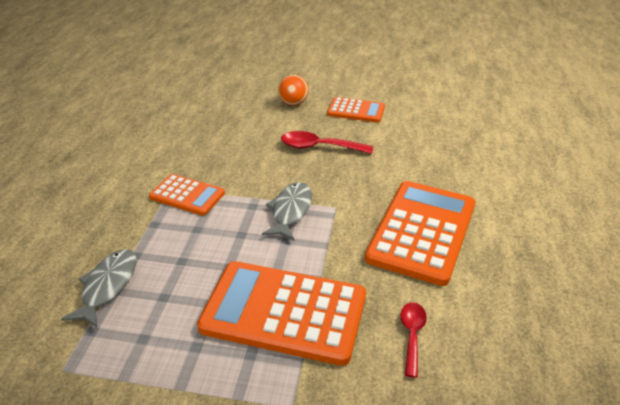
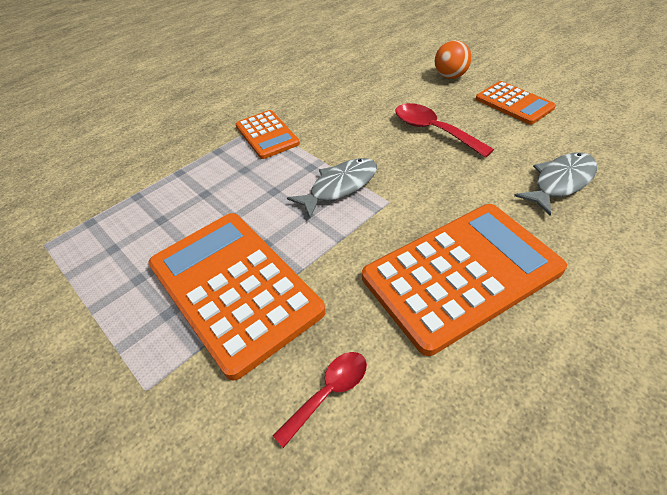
camera: 40 degrees right, 10 degrees up
(108, 286) = (135, 190): grey fish -> grey fish (560, 182)

